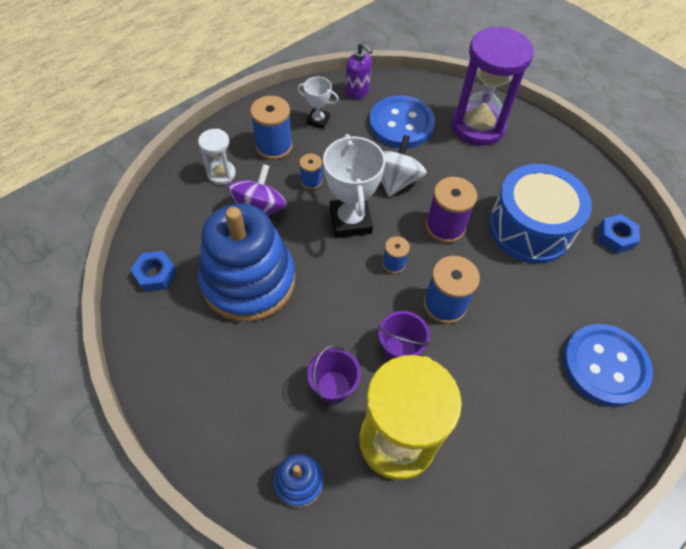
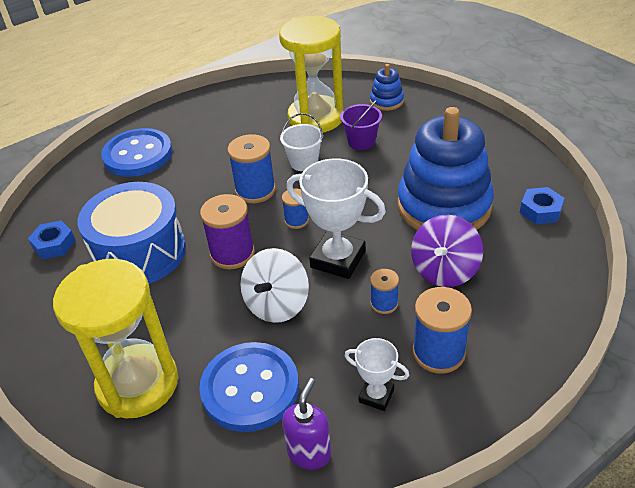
camera: 170 degrees left, 15 degrees down
(221, 174) = (503, 313): white hourglass -> none
(350, 221) = (338, 259): white trophy -> white trophy turned 60 degrees counterclockwise
(357, 92) = (309, 453): purple soap dispenser -> purple soap dispenser turned 60 degrees clockwise
(399, 349) = (304, 162): purple bucket -> white bucket
(477, 126) = (138, 384): purple hourglass -> yellow hourglass

